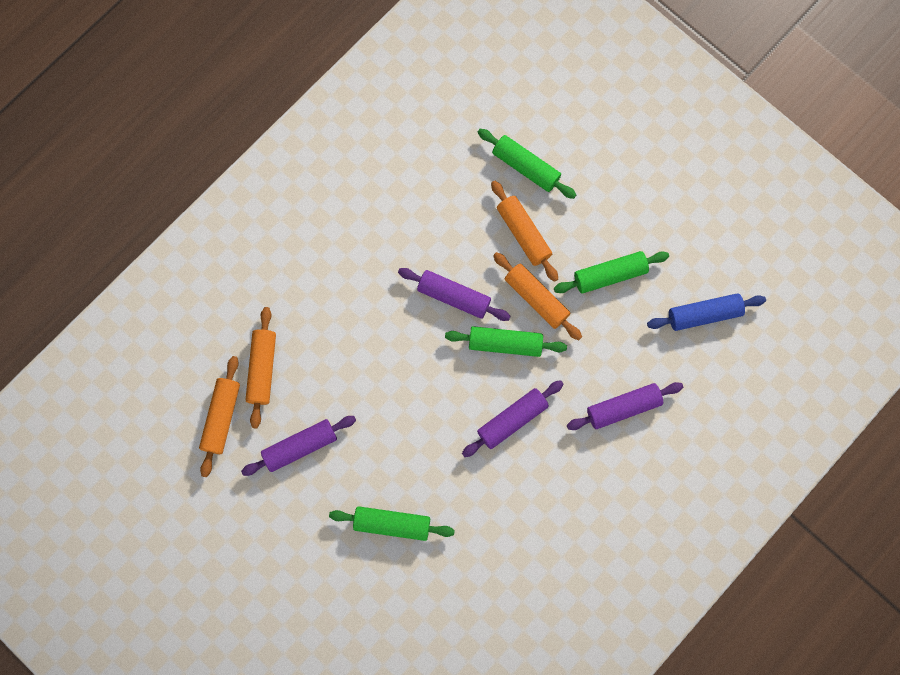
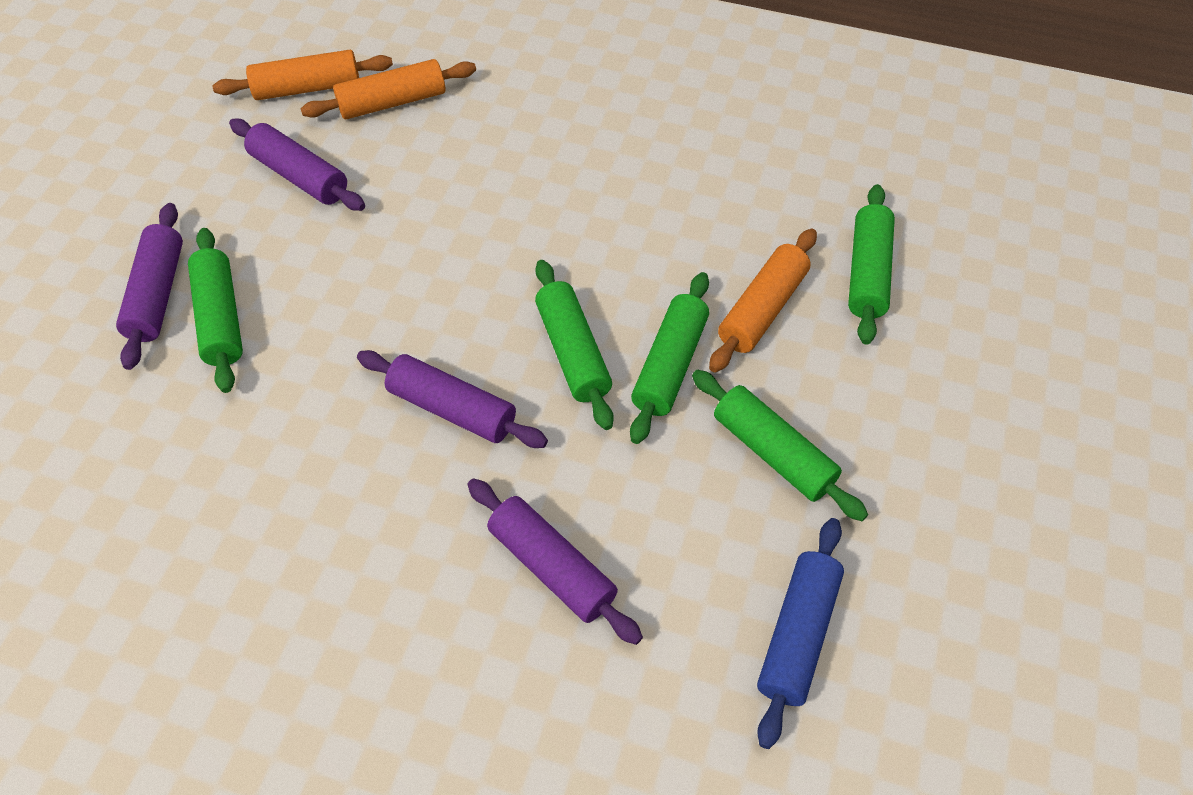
camera: 65 degrees right, 20 degrees down
(453, 297) = (609, 262): purple rolling pin -> purple rolling pin (157, 294)
(536, 298) = (669, 365): orange rolling pin -> green rolling pin
(704, 314) = (798, 635): blue rolling pin -> blue rolling pin turned 60 degrees clockwise

